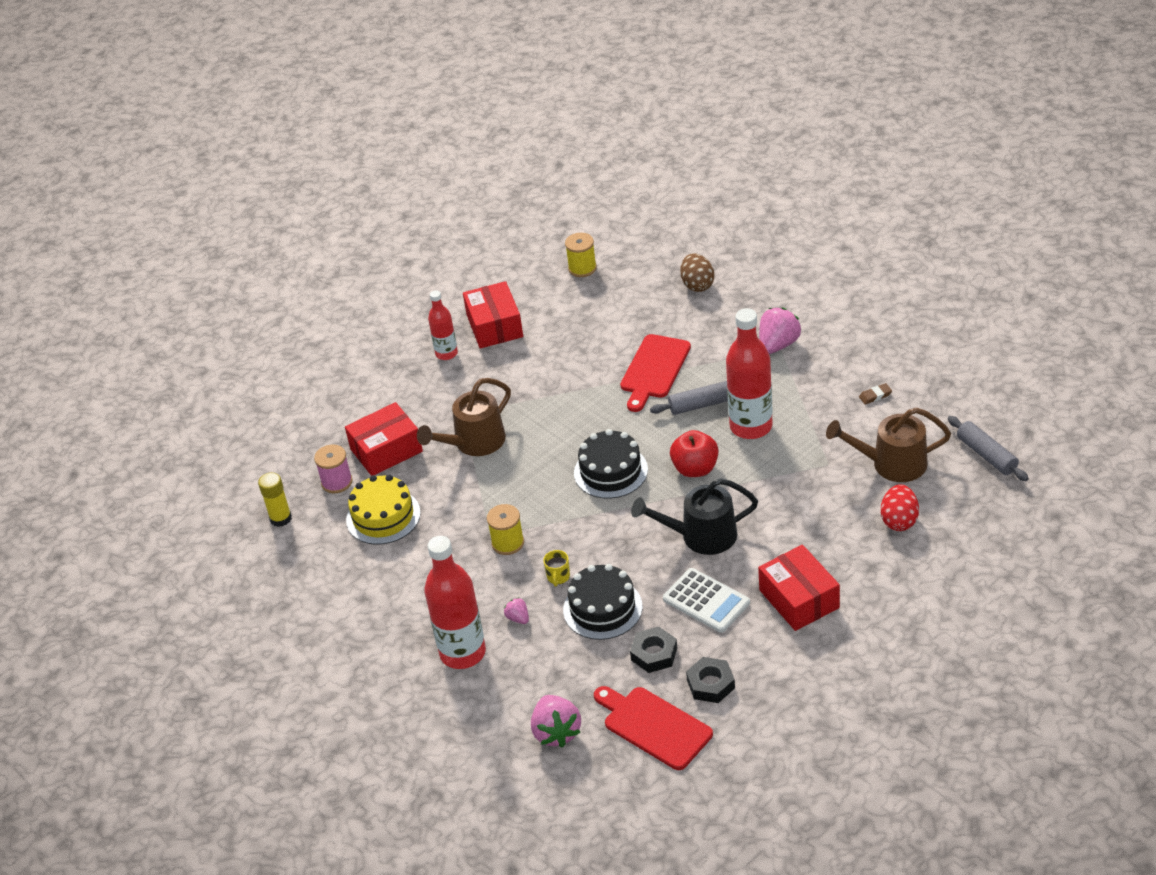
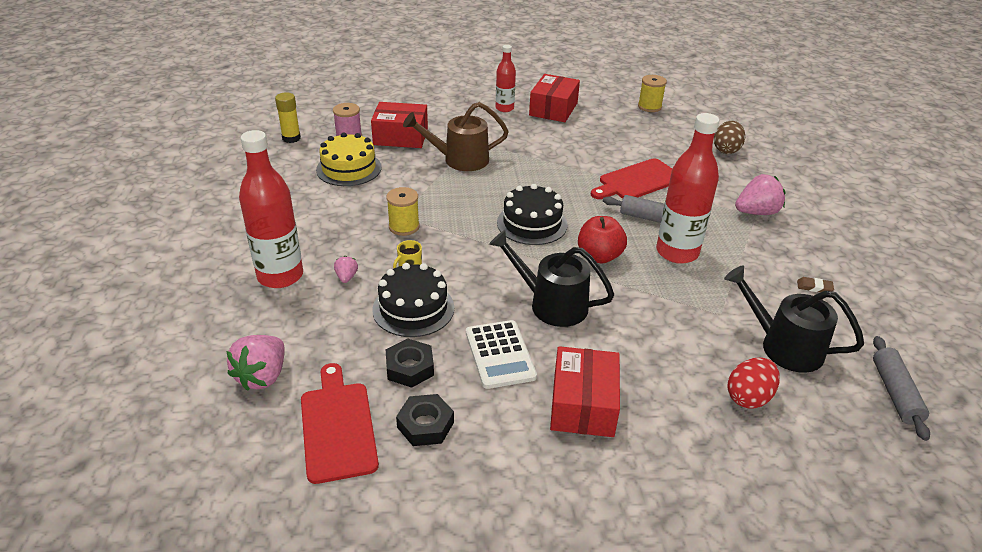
camera: 30 degrees right, 5 degrees down
(891, 464) = (783, 346): brown watering can -> black watering can

